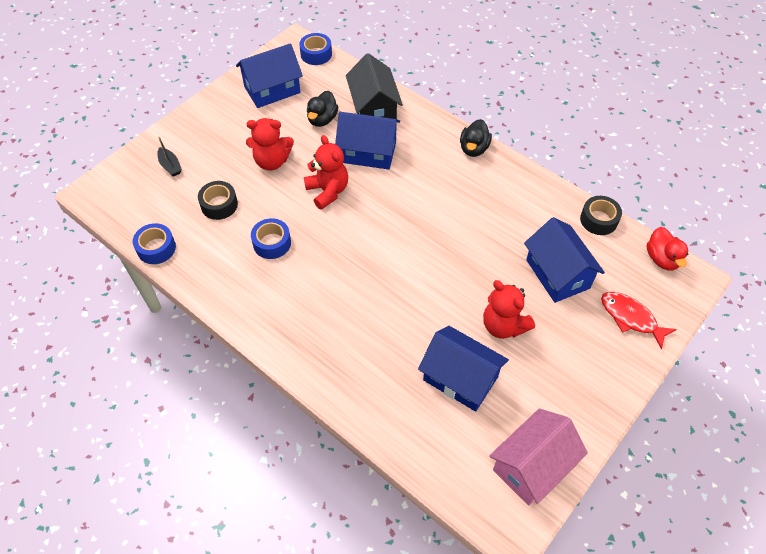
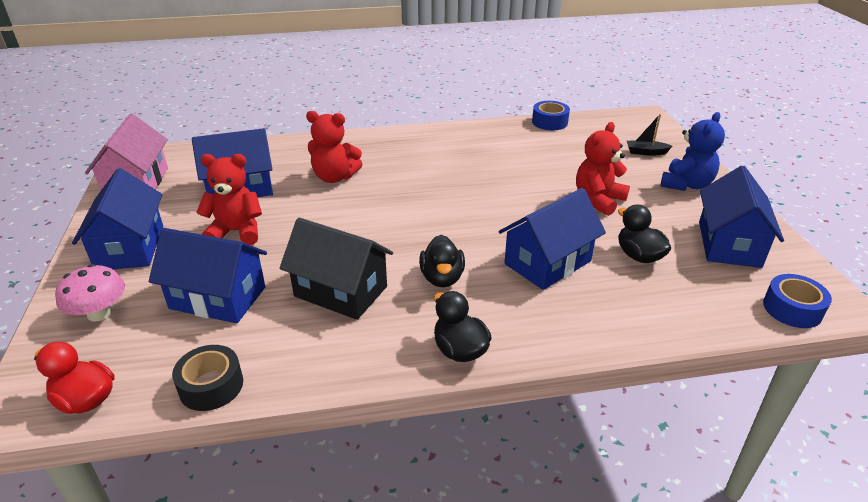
camera: 130 degrees right, 20 degrees down
(208, 129) = (686, 184): none -> blue teddy bear
(219, 205) = (567, 158): black tape -> none
(272, 243) = (491, 164): blue tape -> none
(328, 191) = (518, 213): red teddy bear -> red teddy bear (334, 177)
(373, 108) = (625, 304): black house -> black house (341, 291)
(430, 188) = (442, 278): none -> black duck
(582, 371) = (130, 247): none -> blue house
(631, 318) = (99, 313): red fish -> pink mushroom

